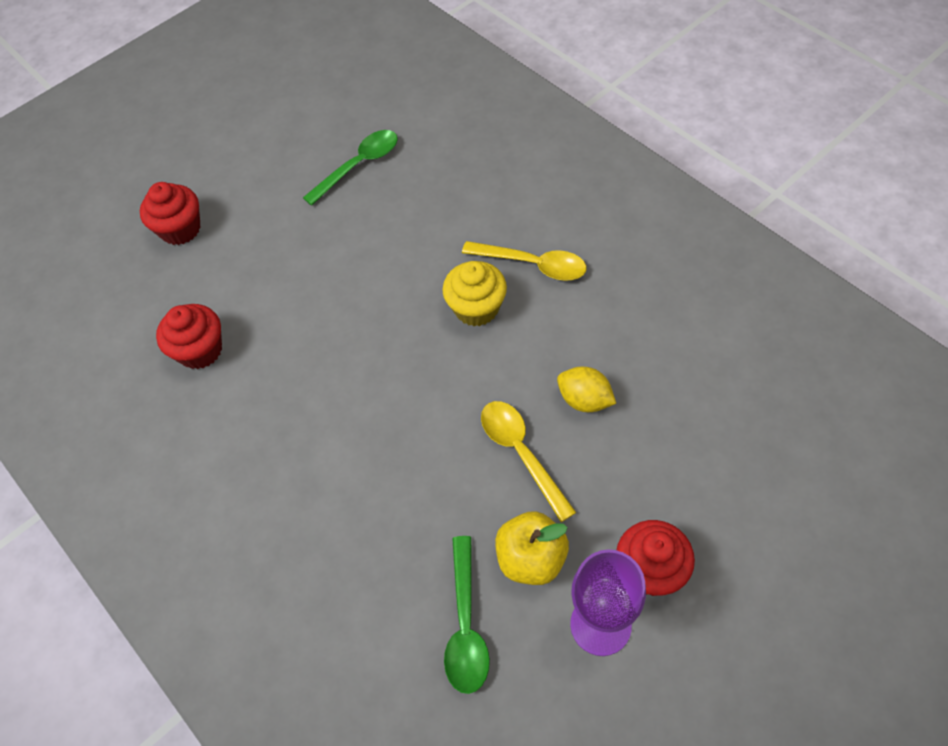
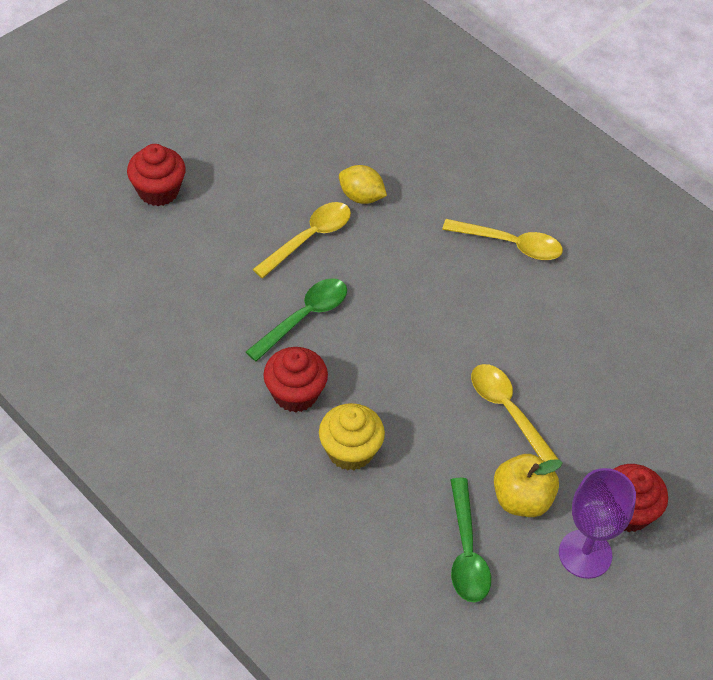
camera: 10 degrees left, 5 degrees down
(200, 350) = (193, 307): red cupcake -> red cupcake (295, 394)
(325, 270) = (309, 238): none -> yellow spoon
(359, 166) = (333, 139): green spoon -> green spoon (304, 317)
(476, 308) = (459, 281): yellow cupcake -> yellow cupcake (350, 451)
(584, 400) = (564, 368): yellow lemon -> yellow lemon (361, 197)

